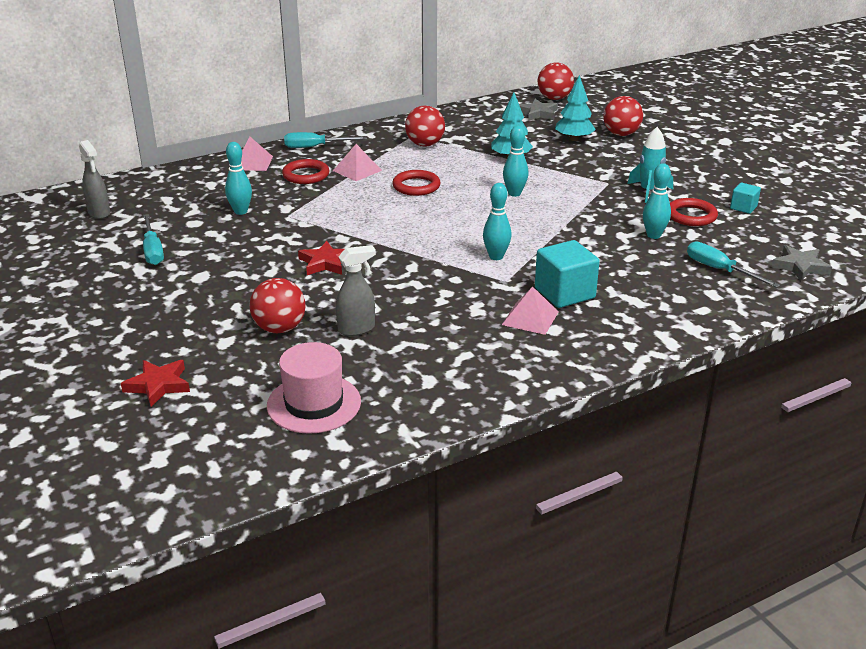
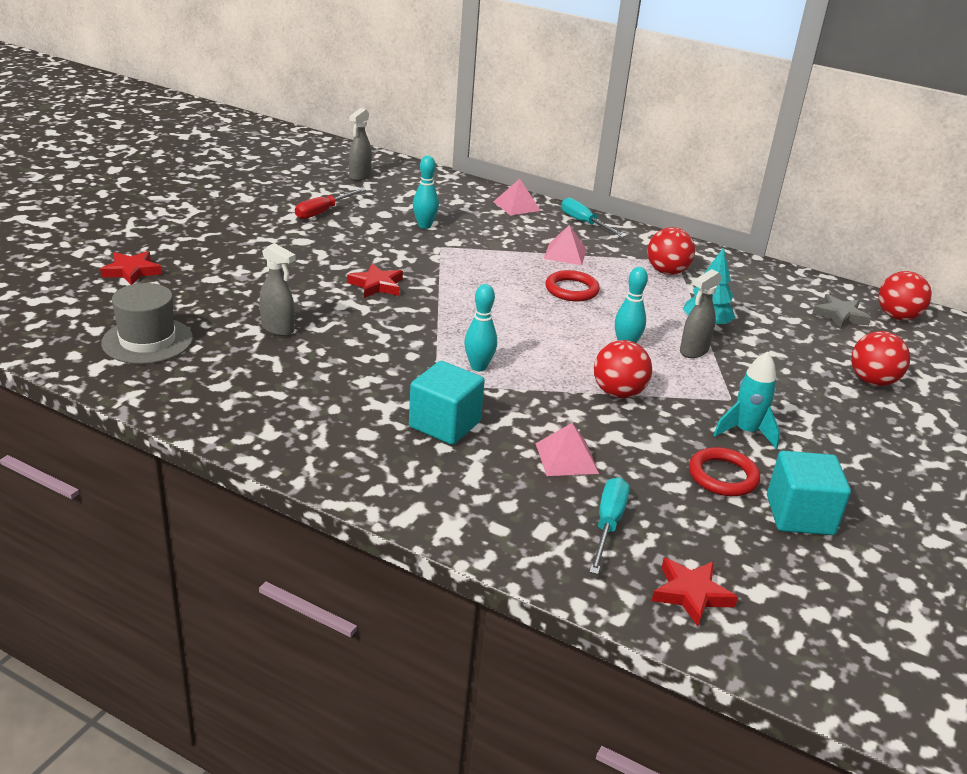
camera: 55 degrees right, 0 degrees up
(153, 251) = (323, 212): turquoise screwdriver -> red screwdriver
(279, 328) = (250, 295): red ball -> red ball (618, 393)
(306, 175) = (524, 234): red ring -> none
(314, 404) = (147, 341): pink hat -> grey hat
(530, 318) = (376, 414): pink pyramid -> pink pyramid (566, 458)
(541, 174) = (693, 351): none -> grey spray bottle
(574, 139) = (810, 352): turquoise tree -> none
(653, 235) = (639, 457): turquoise bowling pin -> none
(743, 207) = (799, 515): turquoise cube -> turquoise cube, size x1.85
(800, 266) = (691, 594): grey star -> red star

